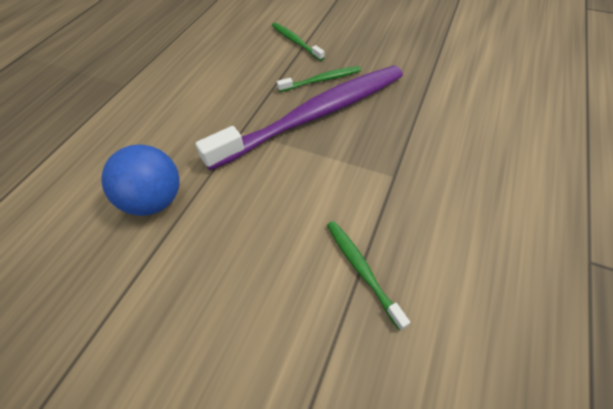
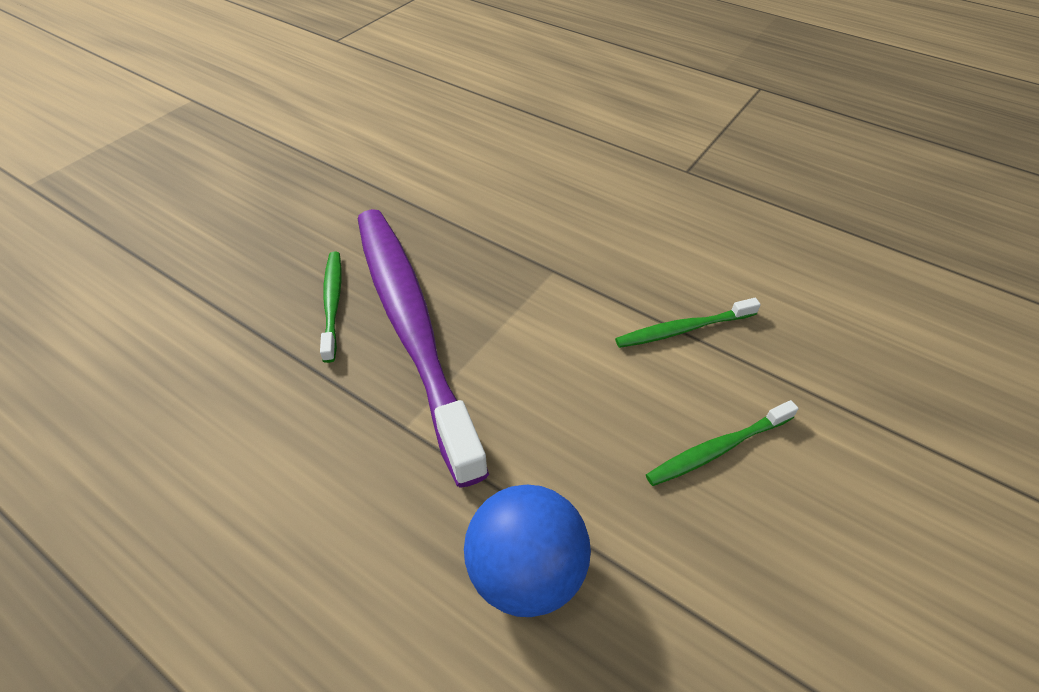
camera: 80 degrees left, 5 degrees down
(295, 41) = (204, 319): green toothbrush -> green toothbrush (717, 449)

